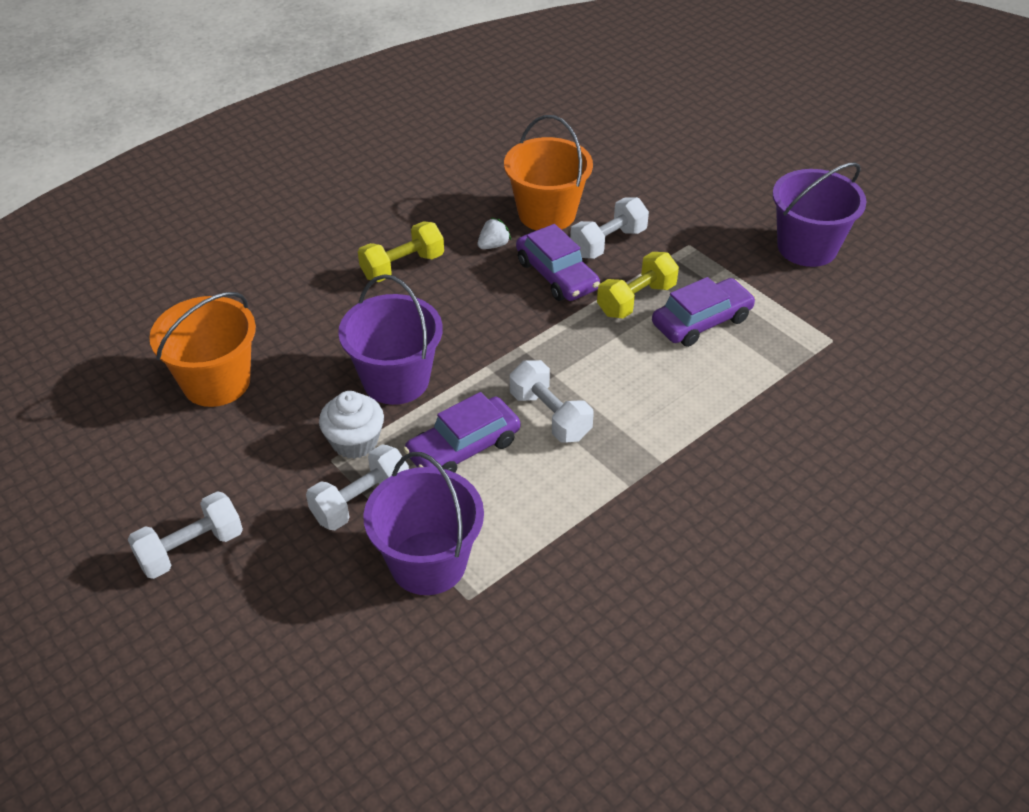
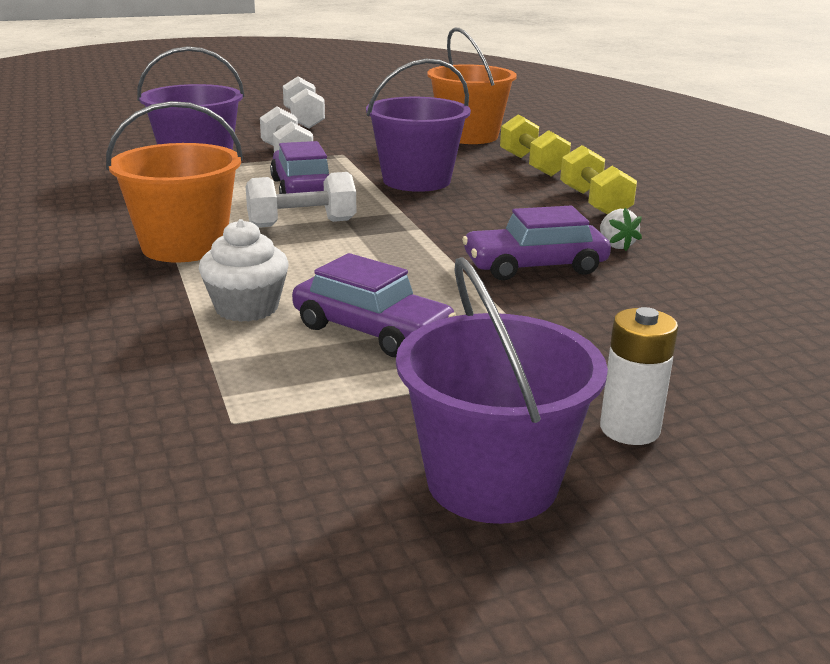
camera: 110 degrees right, 20 degrees down
(355, 441) = (354, 161): white cupcake -> white cupcake (246, 308)
(547, 213) = (678, 284): orange bucket -> orange bucket (184, 246)
(608, 242) = (591, 309): white dumbbell -> none
(636, 300) = (451, 300): yellow dumbbell -> yellow dumbbell (532, 165)
(701, 321) = (372, 330): purple car -> purple car turned 45 degrees counterclockwise
(733, 215) = (629, 429): none -> white battery

